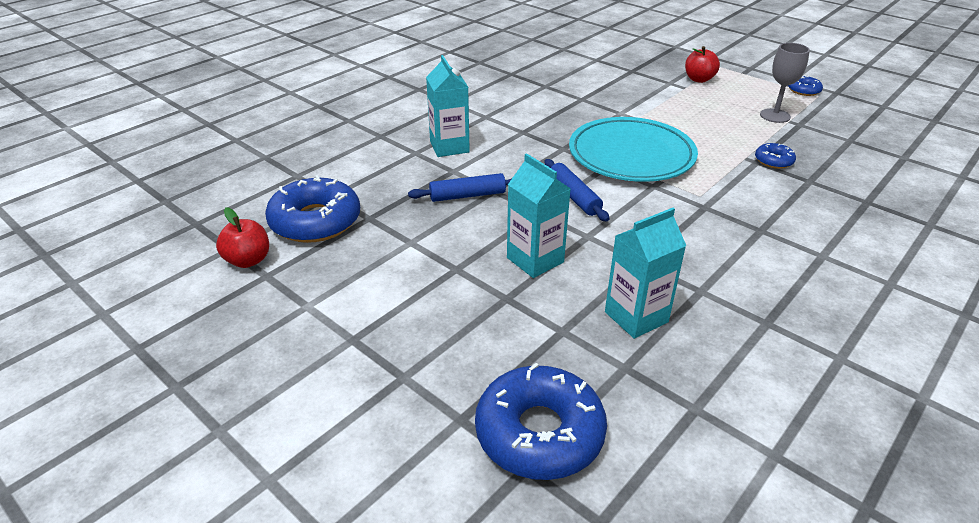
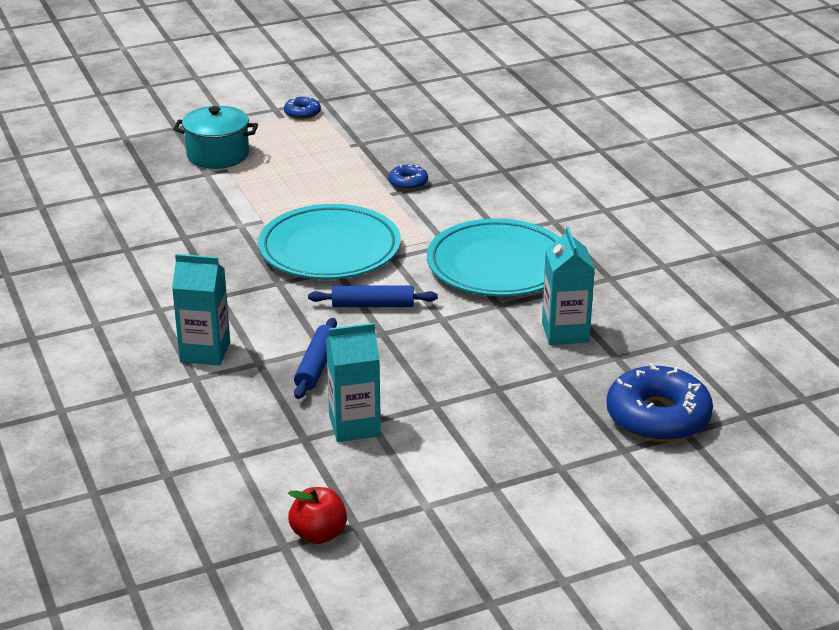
camera: 65 degrees left, 5 degrees down
(315, 221) = (280, 476): blue donut -> none
(535, 260) = (455, 357): turquoise carton -> turquoise carton (354, 426)
(699, 79) = (218, 155): red apple -> turquoise pot
(705, 243) = (498, 265): none -> turquoise plate
(775, 116) = (333, 148): grey goblet -> none

